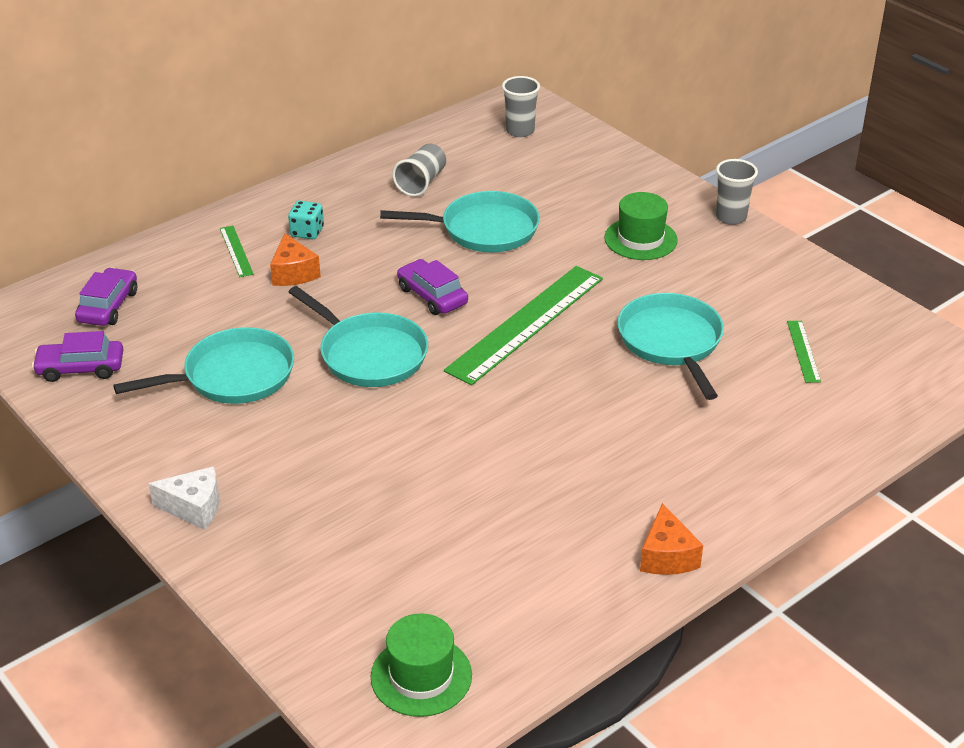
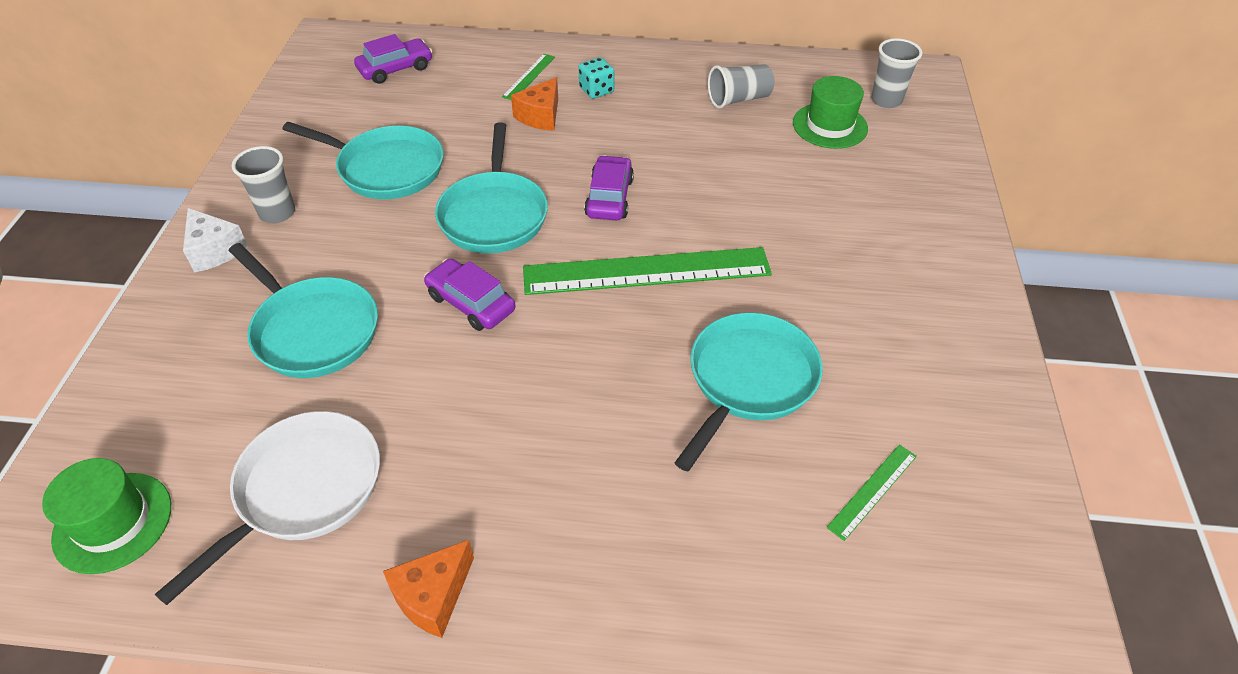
camera: 45 degrees right, 10 degrees up
(80, 368) = (315, 102): purple car -> purple car (471, 303)
(484, 229) = (732, 167): turquoise pan -> turquoise pan (313, 330)
(511, 572) = (303, 490): none -> white pan
(640, 239) = (861, 260): green hat -> green hat (830, 126)
(731, 217) = (987, 295): grey cup -> grey cup (277, 213)

